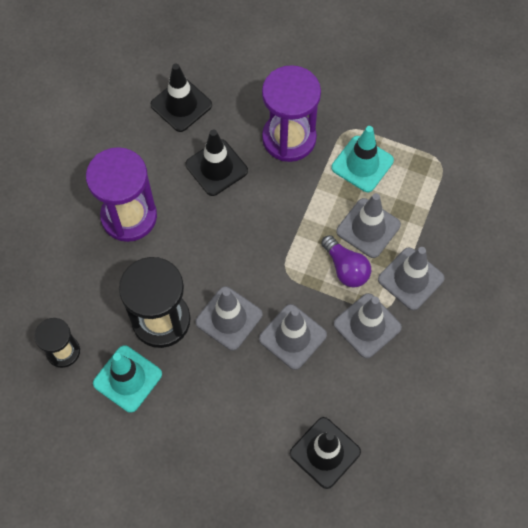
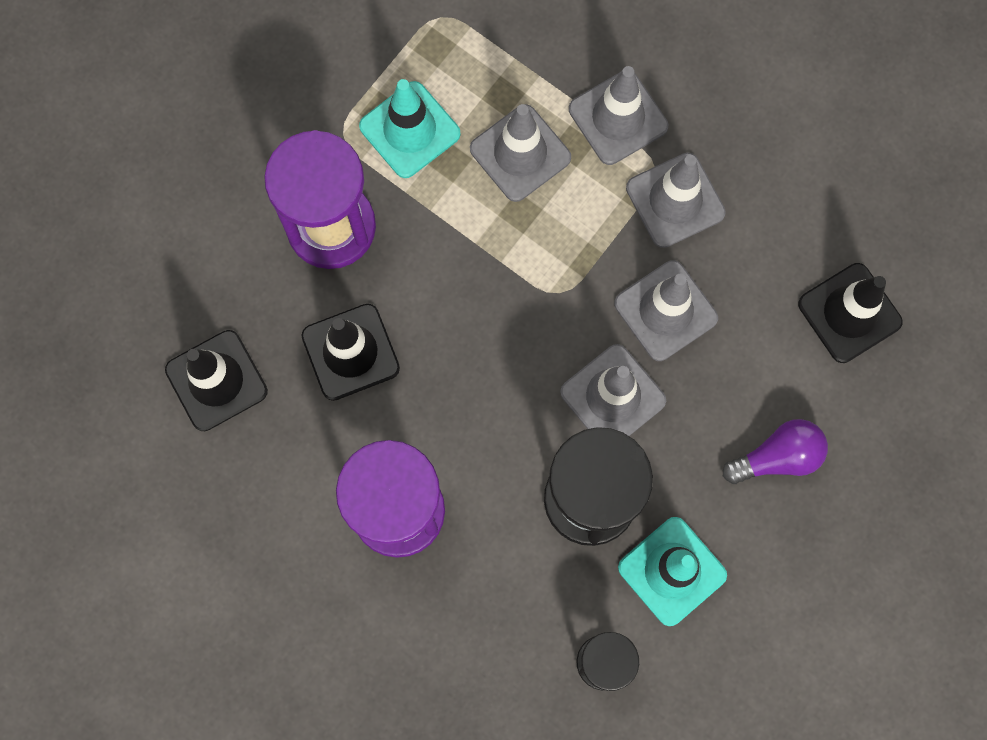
camera: 75 degrees left, 10 degrees up
(345, 268) = (576, 204): purple light bulb -> purple light bulb (777, 457)

